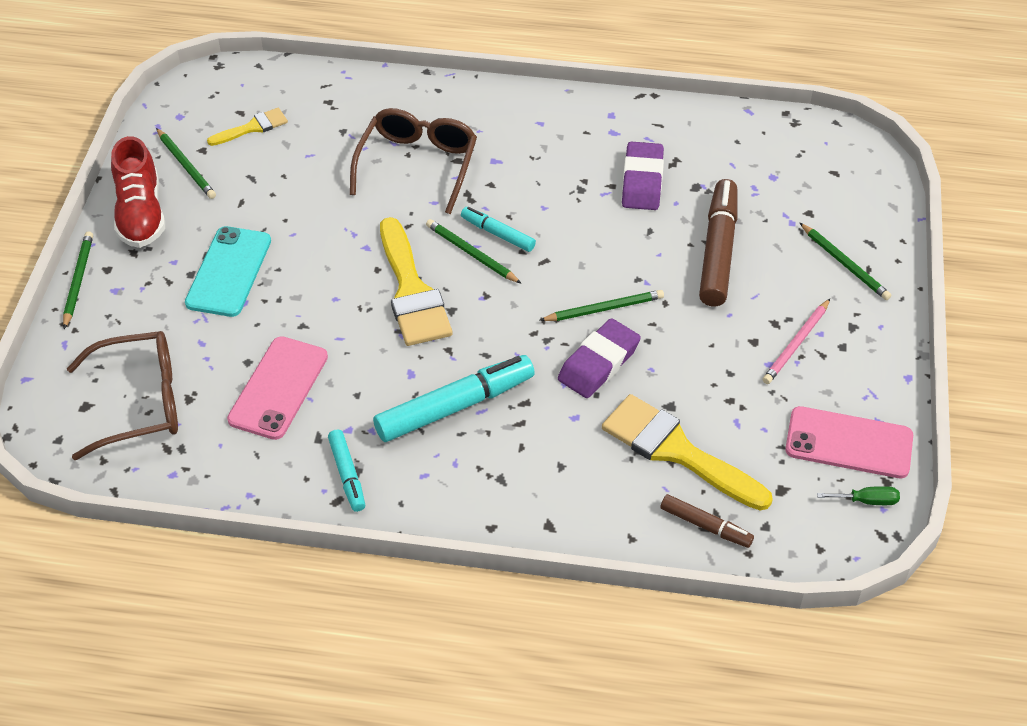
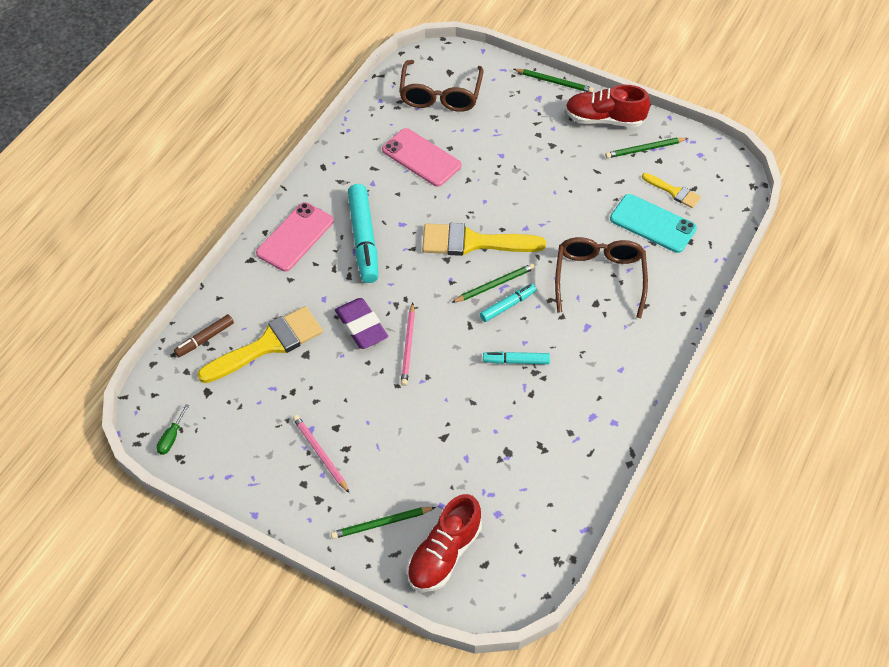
camera: 110 degrees right, 5 degrees up
(228, 272) = (532, 153): turquoise phone -> turquoise phone (653, 223)
(253, 127) = (674, 192): yellow brush -> yellow brush turned 45 degrees counterclockwise
(347, 475) = (339, 175): turquoise marker -> turquoise marker (516, 361)
(418, 165) = (599, 277): brown glasses -> brown glasses turned 120 degrees counterclockwise
(604, 308) = (408, 346): green pencil -> pink pencil
(642, 181) = (528, 416): purple eraser -> none
(718, 251) = (432, 440): brown marker -> none
(844, 205) = (444, 553): none -> red shoe
(849, 443) = (220, 448): pink phone -> pink phone (295, 237)

